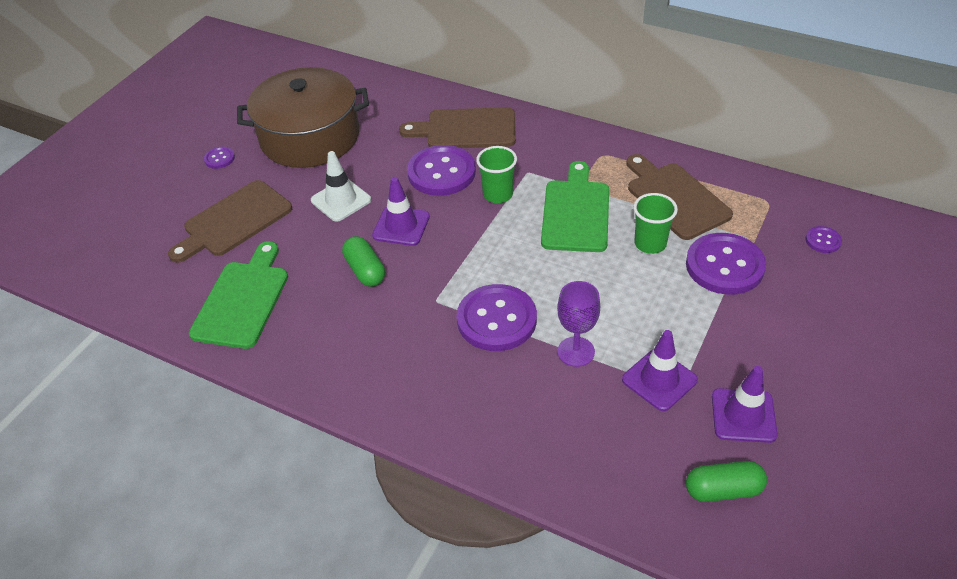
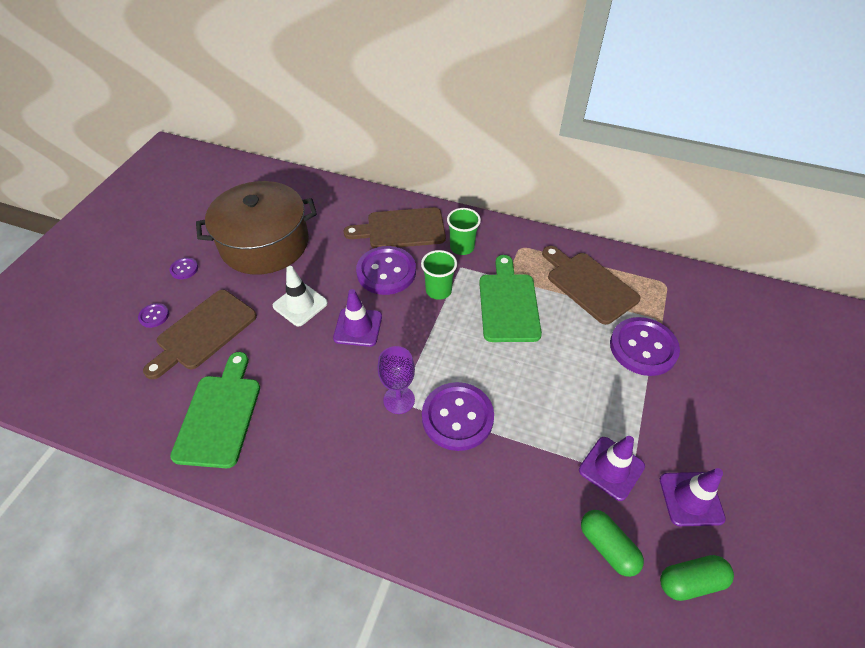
camera: 10 degrees left, 5 degrees up
(365, 270) = (331, 375): green capsule -> green capsule (607, 546)
(576, 351) = (533, 445): purple goblet -> purple goblet (399, 400)
(650, 244) = (577, 330): green cup -> green cup (462, 247)
(823, 240) = (717, 318): purple button -> purple button (154, 316)

